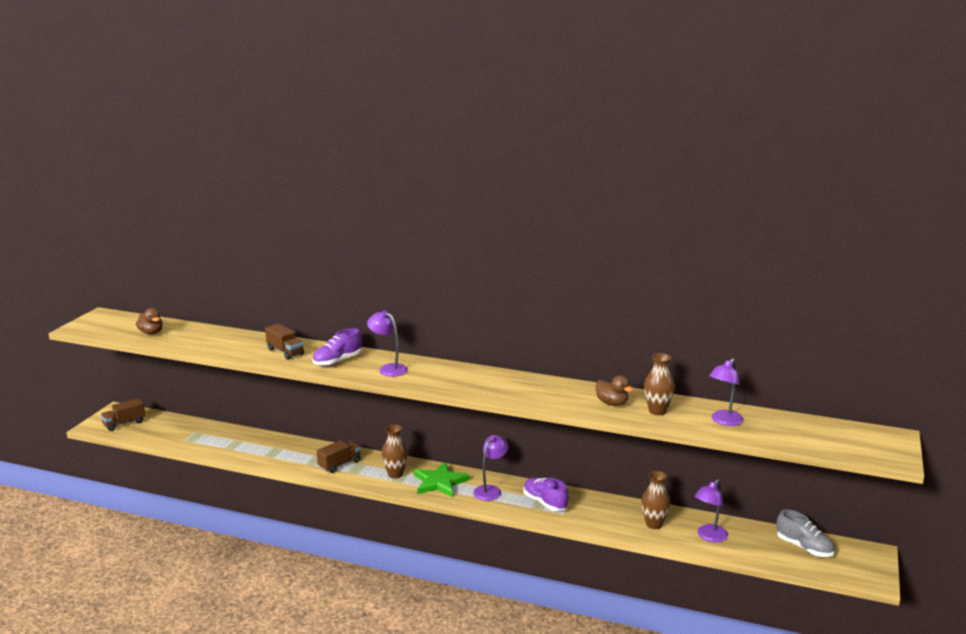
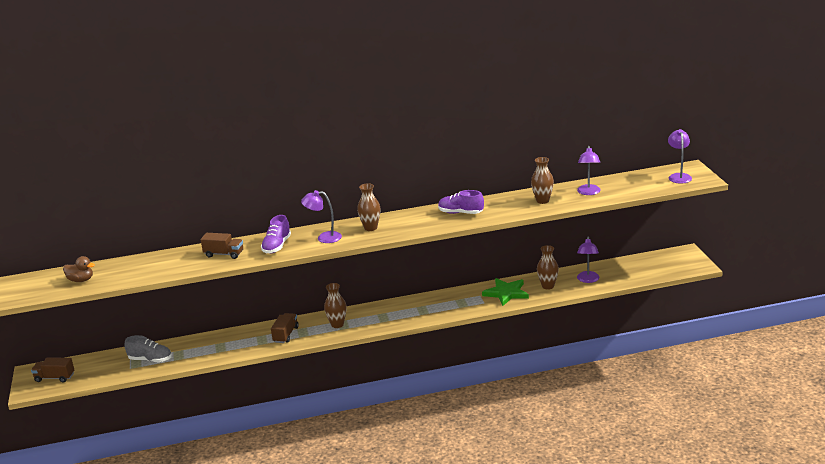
camera: 30 degrees left, 5 degrees up
(124, 423) = (55, 377): brown truck -> brown truck turned 75 degrees clockwise
(439, 482) = (376, 317): green star -> green star (506, 293)
(443, 375) = (370, 228): none -> brown vase
(490, 490) = (418, 308): purple lamp -> purple lamp (679, 176)
(545, 502) = (464, 301): purple shoe -> purple shoe (460, 213)
(612, 403) = (508, 206): brown duck -> none
(804, 547) = (647, 264): grey shoe -> grey shoe (150, 359)

